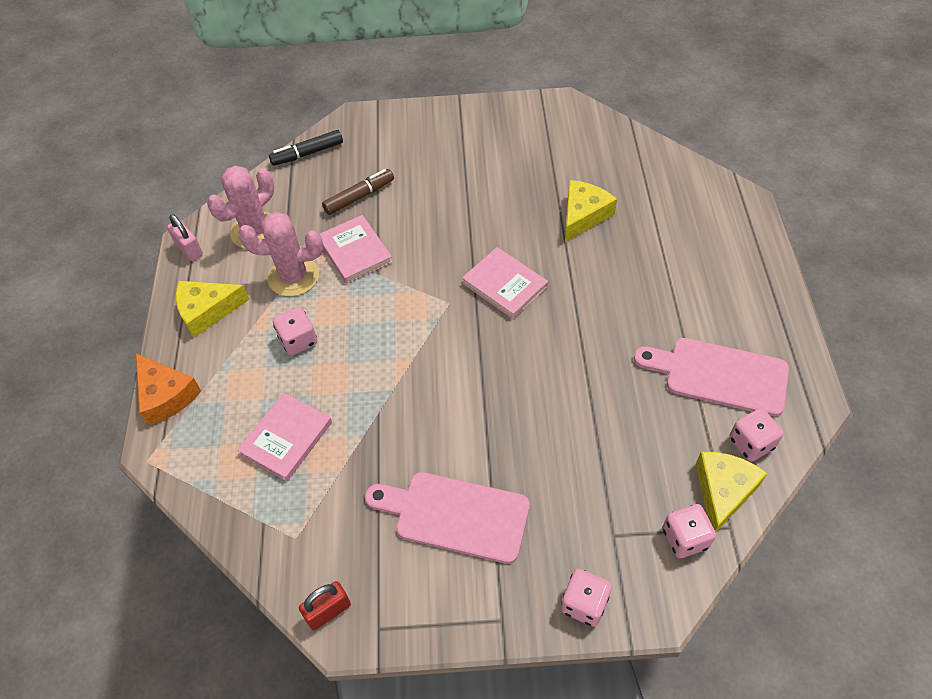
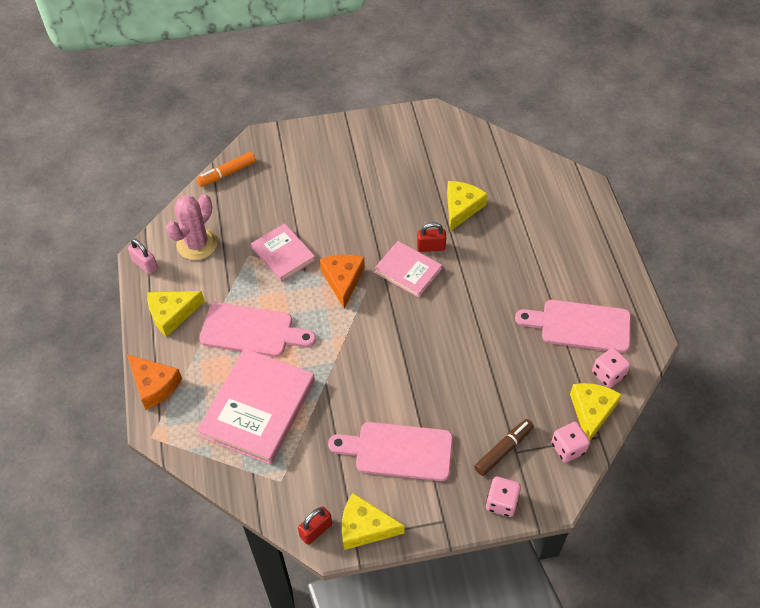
camera: 10 degrees left, 0 degrees up
(286, 438) = (258, 408): pink book -> pink book, size x1.72
(293, 276) = (237, 279): pink cactus -> none
(298, 340) = (251, 331): pink dice -> pink cutting board
(308, 153) = (227, 173): black marker -> orange marker
(359, 197) = (277, 207): brown marker -> brown marker (503, 450)
(393, 615) = (365, 527): none -> yellow cheese
(422, 289) = (343, 280): none -> orange cheese
(538, 259) = (431, 247): none -> red padlock

